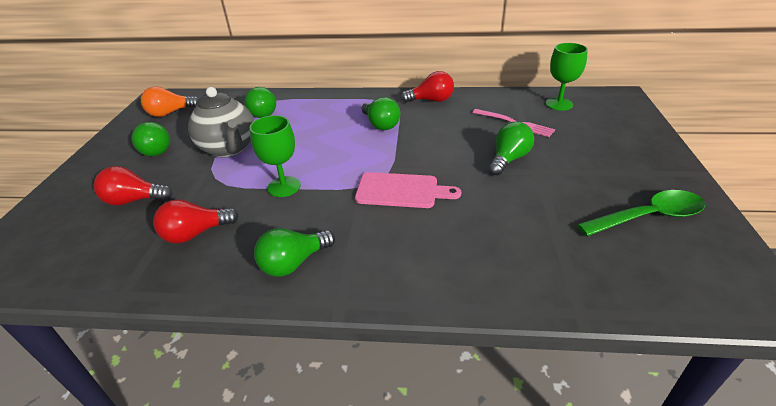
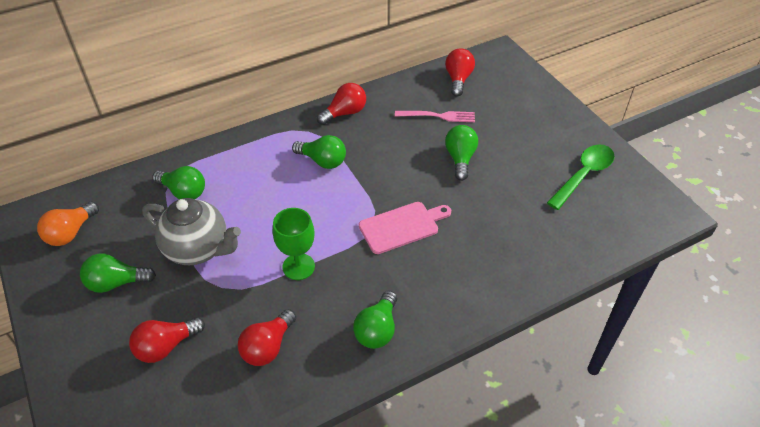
camera: 35 degrees left, 10 degrees up
(157, 149) = (116, 283): green light bulb -> green light bulb turned 135 degrees clockwise
(559, 104) = (458, 79): green goblet -> red light bulb

